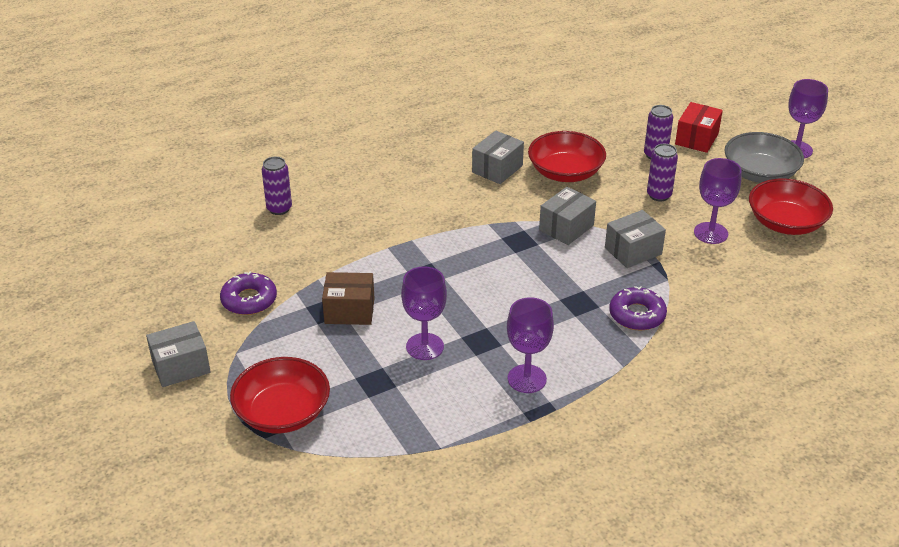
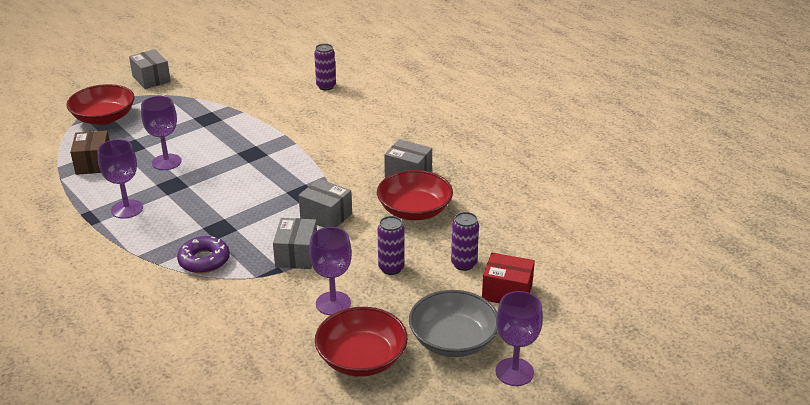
camera: 80 degrees right, 5 degrees down
(249, 300) = (218, 91): purple donut -> none
(349, 311) = (207, 128): brown box -> brown box (94, 163)
(633, 251) = (296, 255): grey box -> grey box turned 45 degrees clockwise

